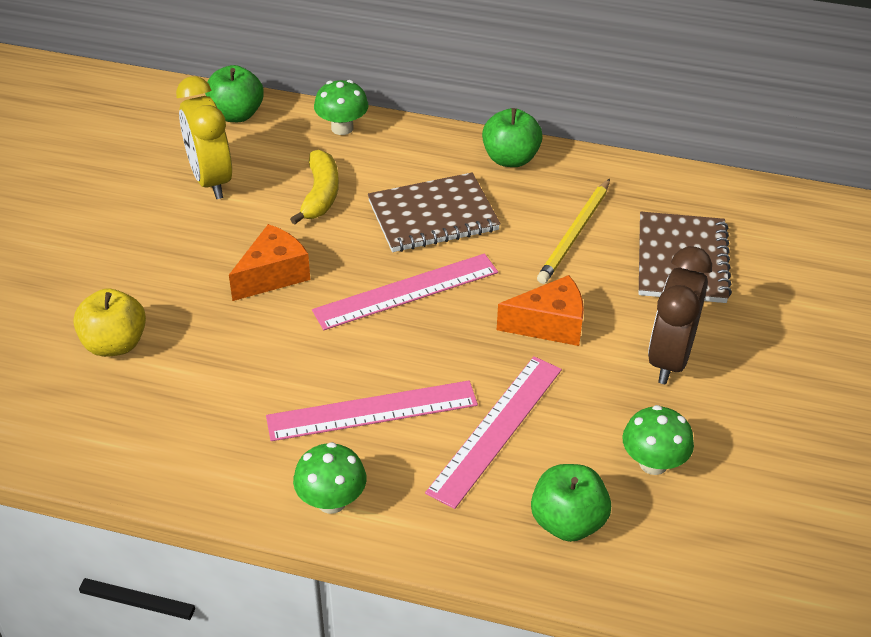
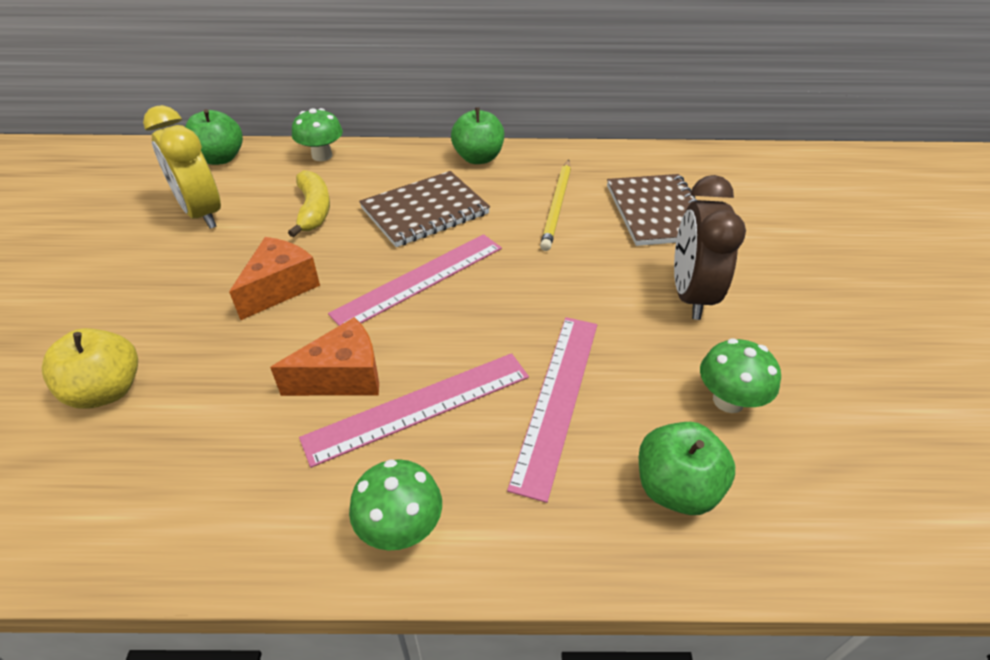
camera: 15 degrees left, 0 degrees up
(549, 325) = (568, 286): orange cheese -> orange cheese (343, 377)

